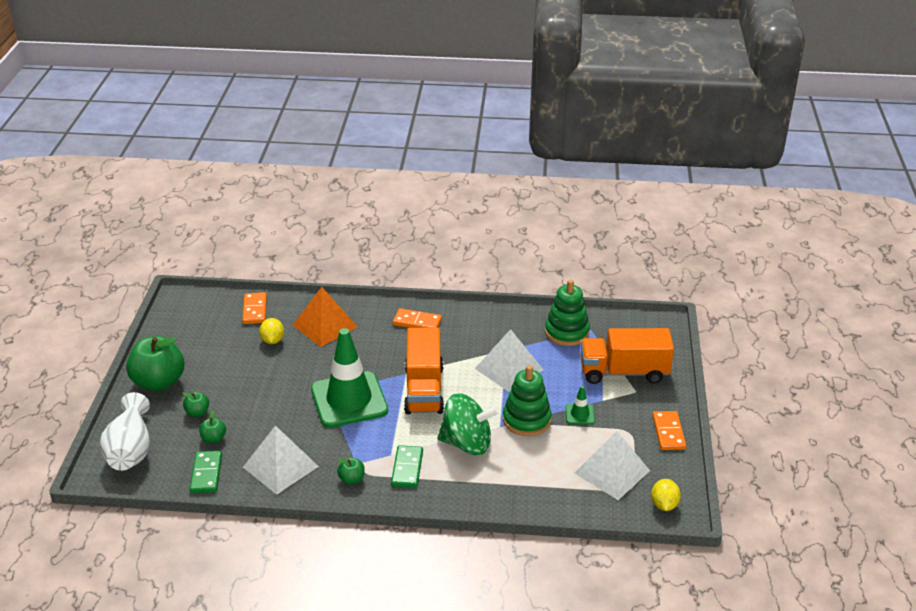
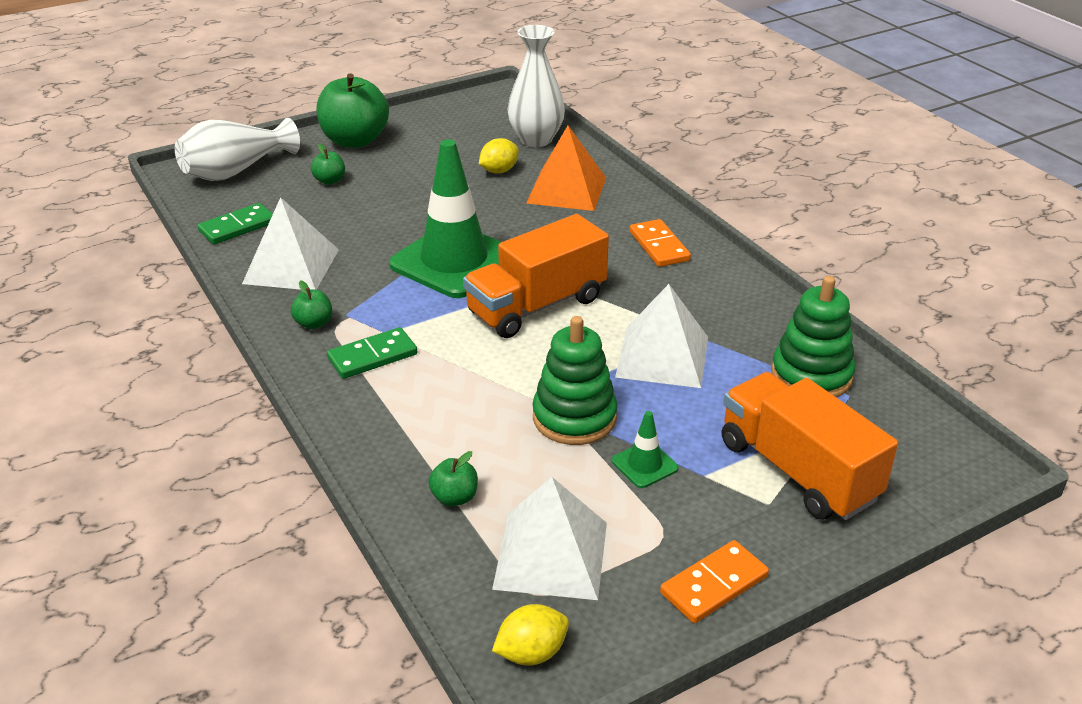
camera: 55 degrees right, 0 degrees up
(214, 439) = (297, 207): green apple -> green apple (454, 497)
(254, 310) = (536, 139): orange domino -> white vase
(467, 443) = (469, 384): green spinning top -> none

